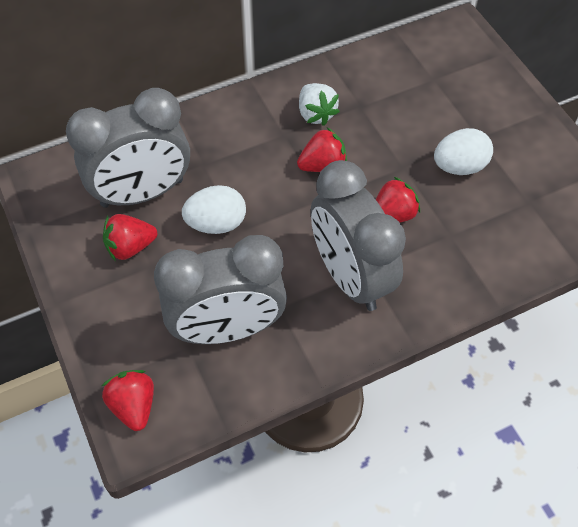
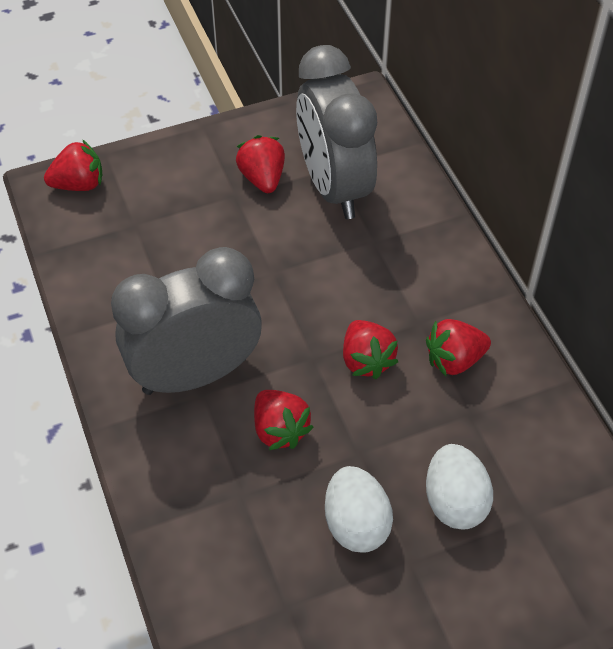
camera: 95 degrees right, 5 degrees down
(216, 223) = (285, 251): white egg -> white egg (455, 502)
(227, 328) = (148, 257): grey clock -> none
(316, 114) = (454, 360): white strawberry -> red strawberry

